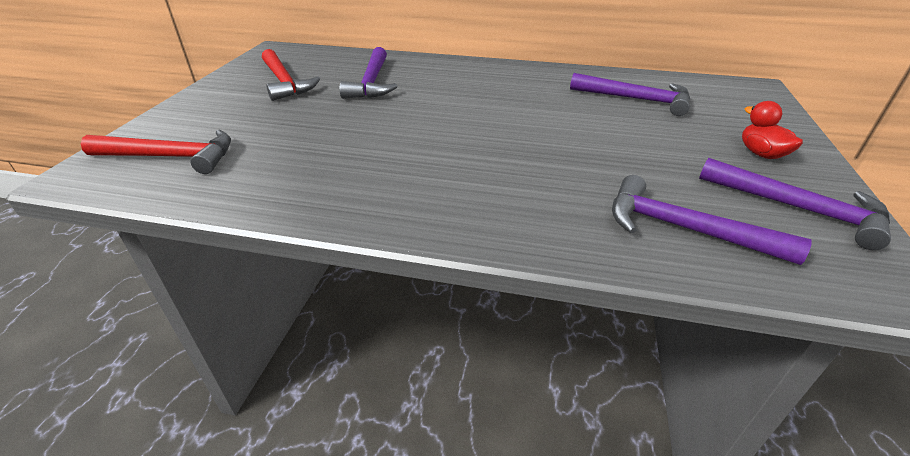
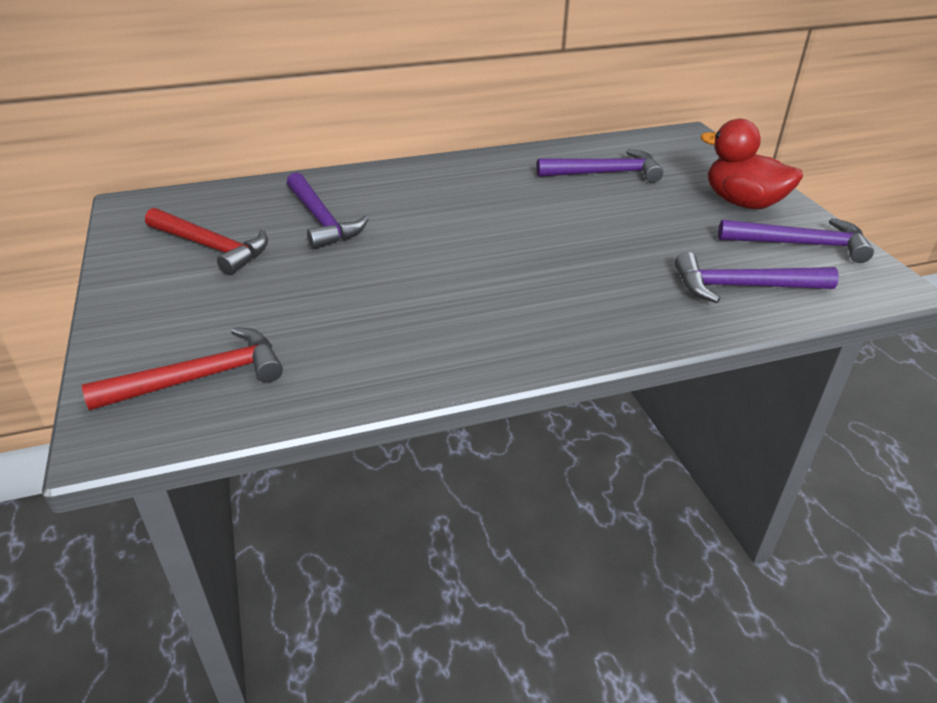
camera: 30 degrees left, 0 degrees up
(761, 154) = (742, 203): red duck -> red duck, size x1.75

